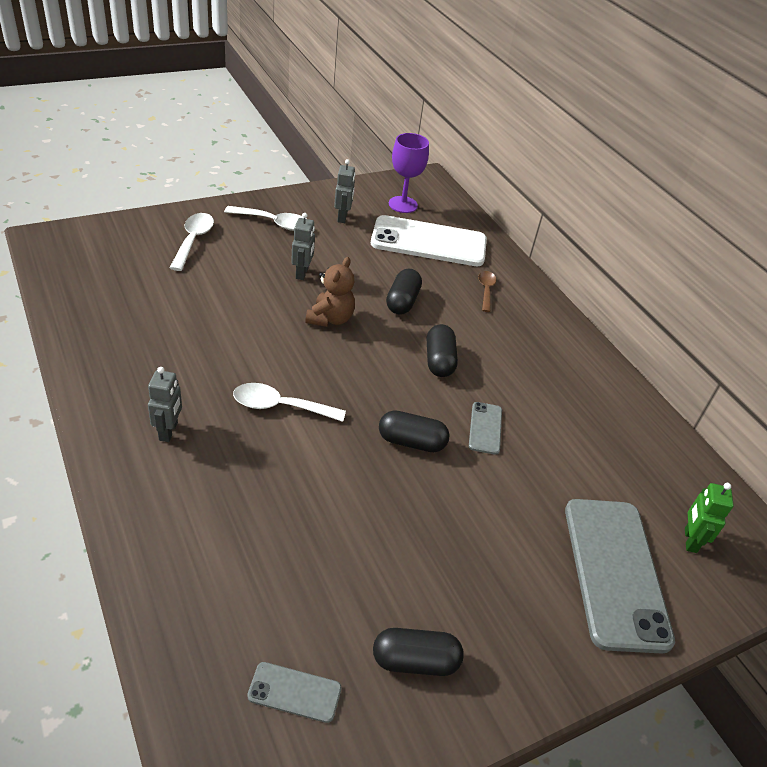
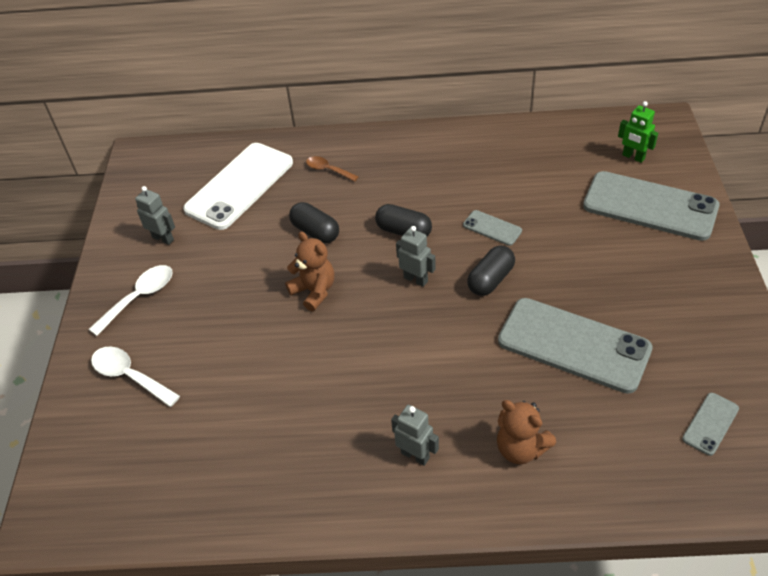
camera: 55 degrees left, 5 degrees up
(201, 511) = (521, 448): none -> brown teddy bear
(280, 406) = (416, 359): white spoon -> none
(302, 273) = (236, 295): grey robot -> grey robot (416, 279)
(355, 532) = (573, 345): none -> grey phone
(403, 204) = (170, 186): purple goblet -> none
(415, 661) = (698, 343): black capsule -> none

